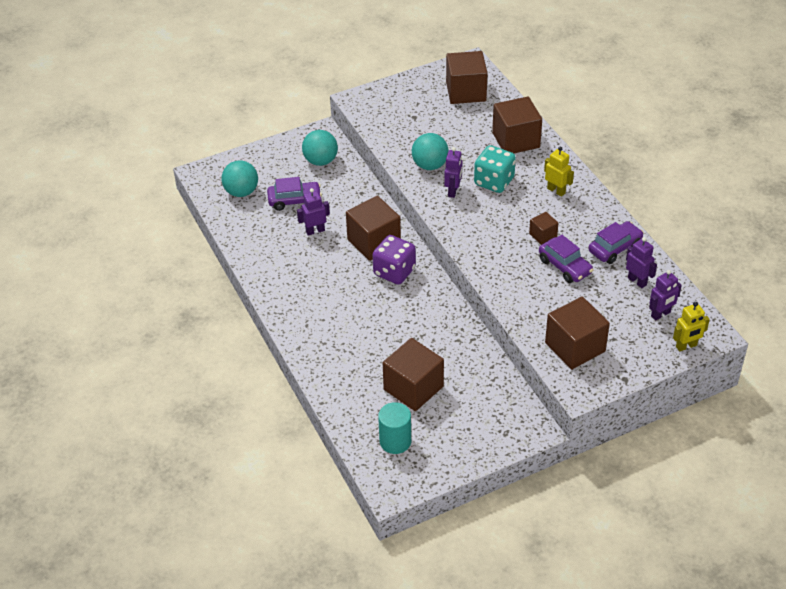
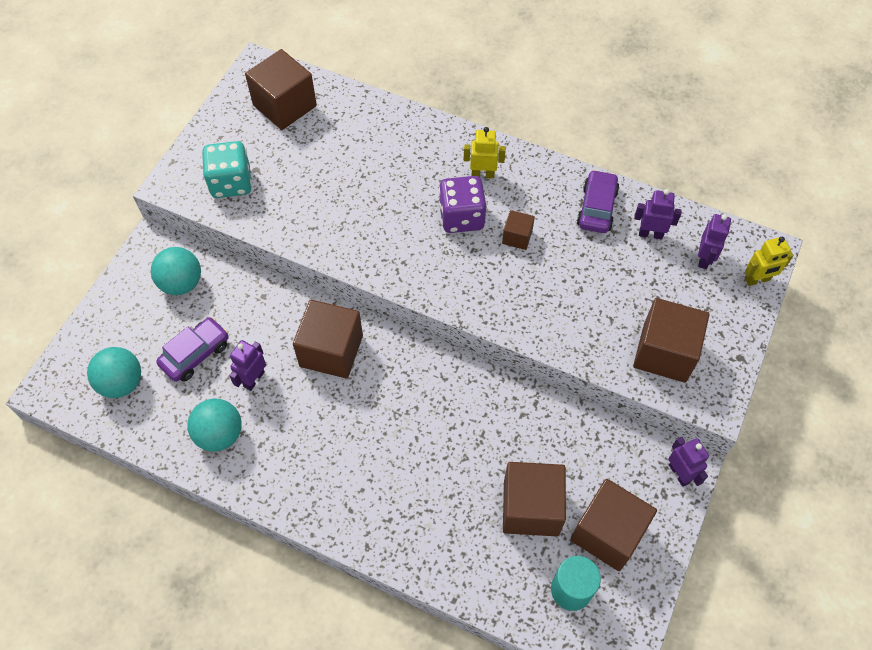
camera: 40 degrees left, 15 degrees up
(394, 272) = (385, 374): purple dice -> purple dice (461, 217)
(430, 165) = (327, 222): turquoise ball -> turquoise ball (220, 434)
(453, 191) = (380, 240): purple robot -> purple robot (679, 473)
(494, 182) = (412, 201): turquoise dice -> turquoise dice (231, 183)
(516, 140) = (389, 136): brown cube -> brown cube (608, 533)
(565, 266) = (570, 261): purple car -> none
(686, 346) = (757, 280): yellow robot -> yellow robot turned 45 degrees clockwise

